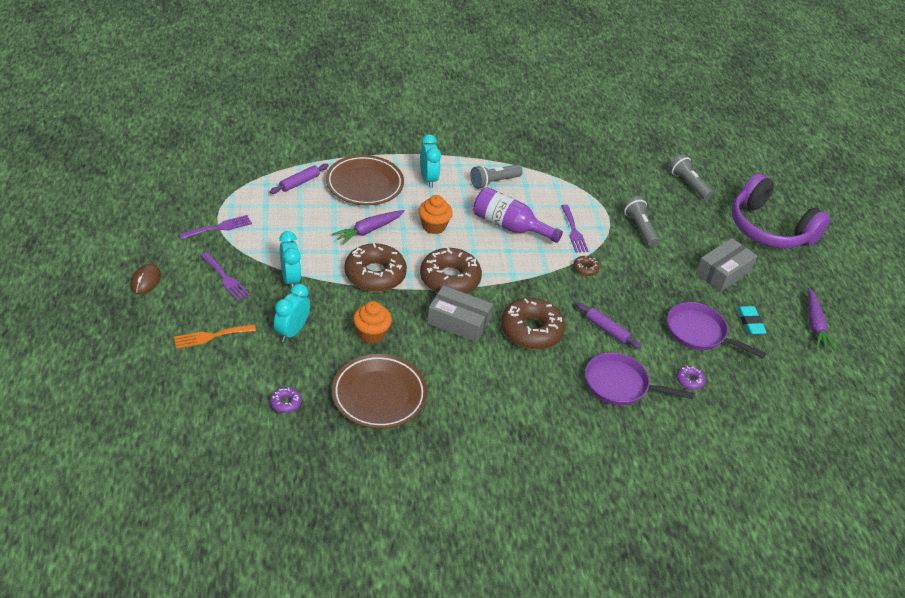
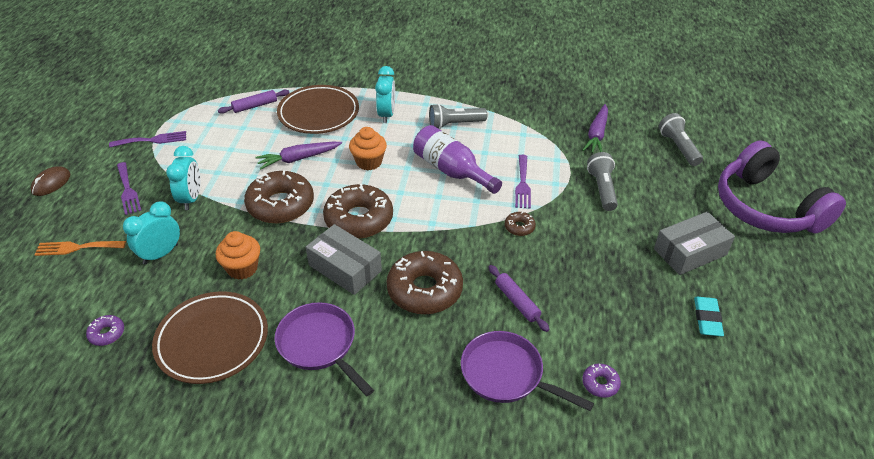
camera: 20 degrees right, 0 degrees up
(699, 333) = (634, 322): purple pan -> purple pan (319, 345)
(815, 324) = (797, 334): purple carrot -> purple carrot (596, 134)

